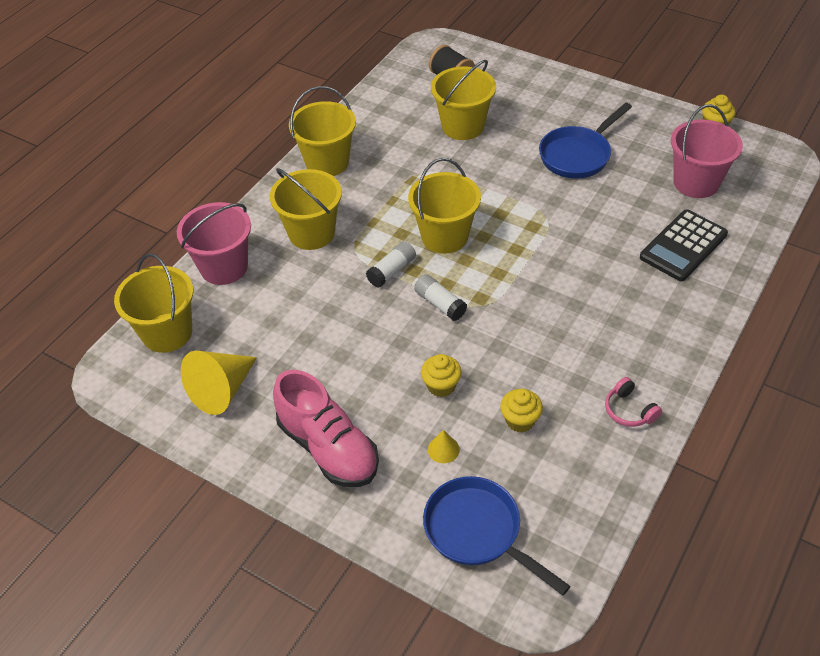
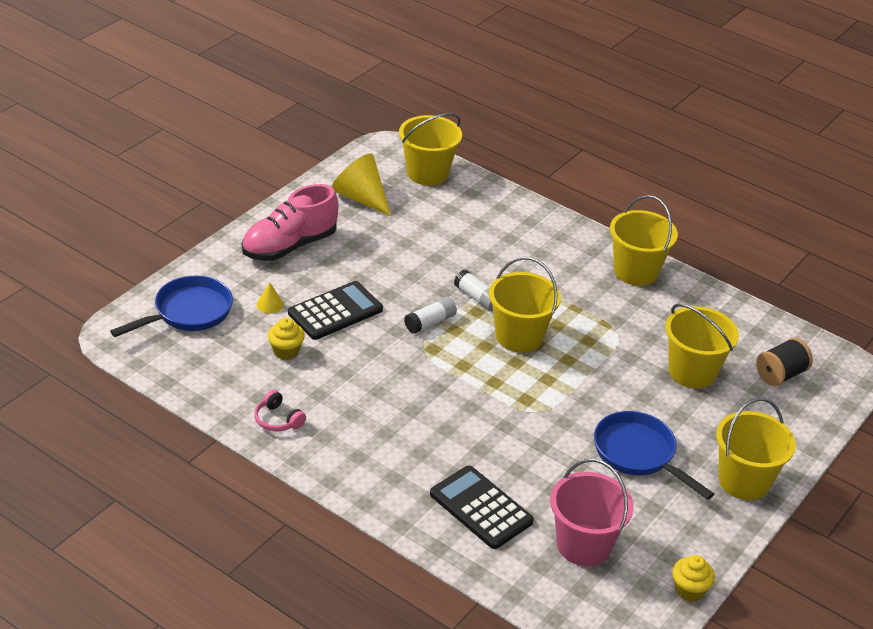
camera: 90 degrees right, 10 degrees down
(224, 267) = (498, 203): pink bucket -> none
(311, 233) = (534, 254): yellow bucket -> yellow bucket (744, 481)
(441, 386) = (335, 311): yellow cupcake -> black calculator
(629, 410) = (278, 420): pink headphones -> pink headphones turned 105 degrees counterclockwise

